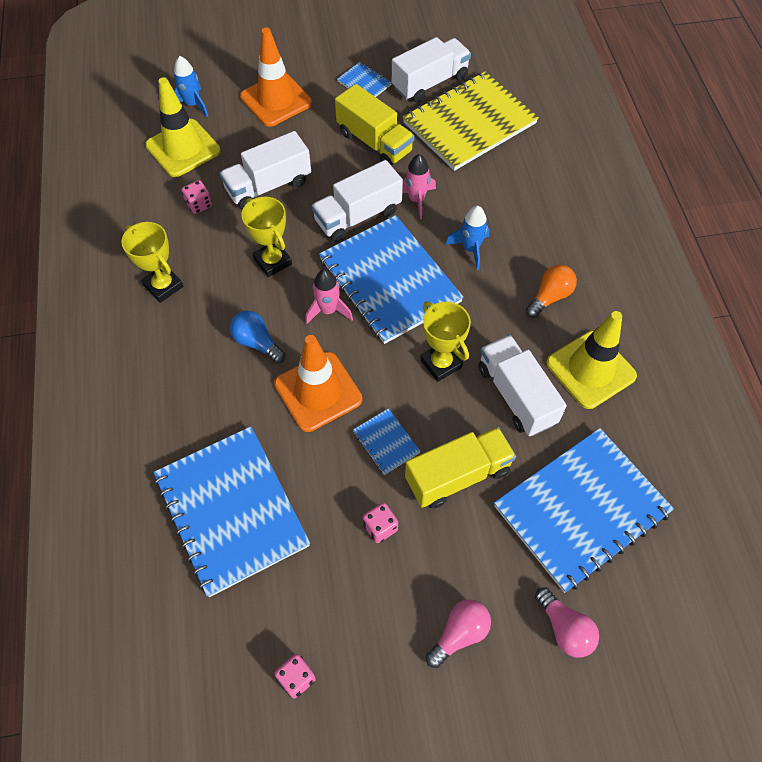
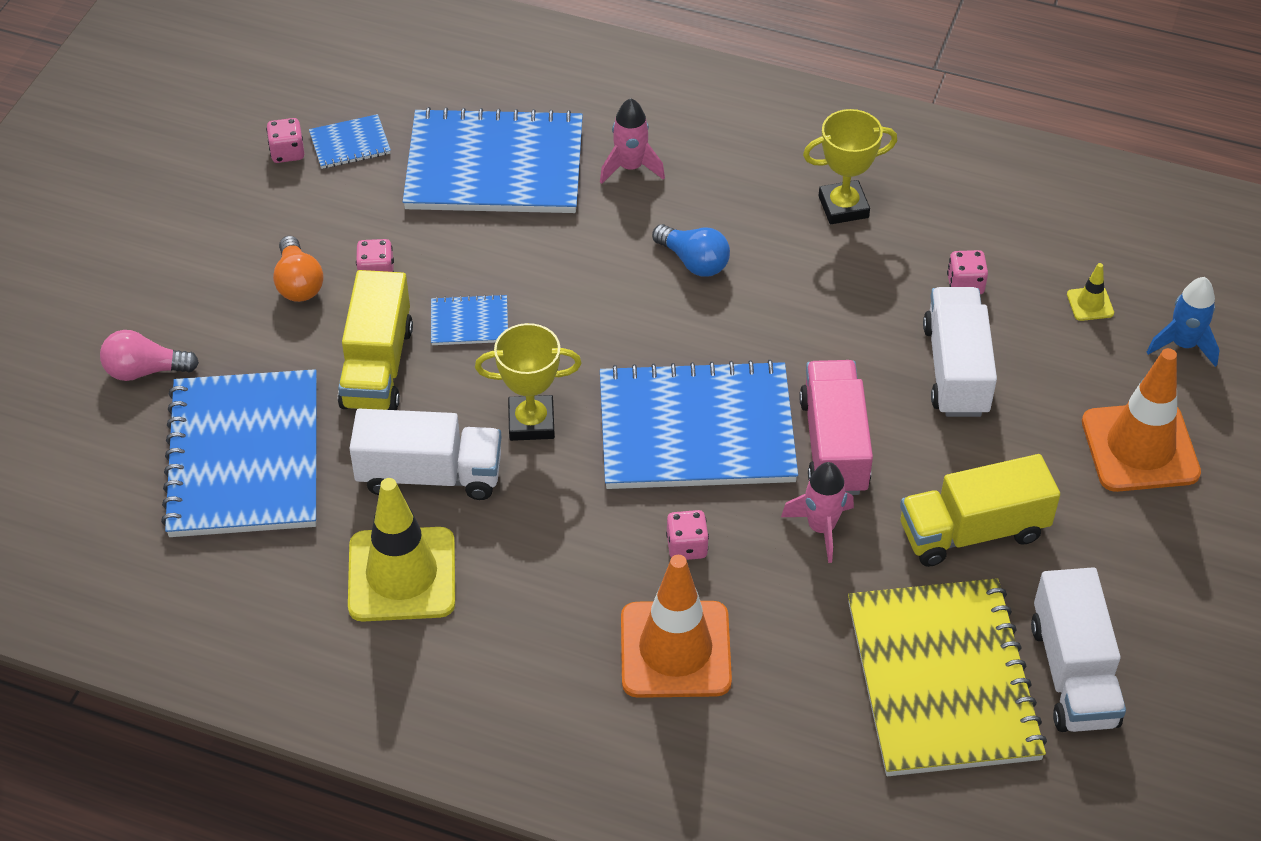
camera: 120 degrees right, 10 degrees down
(183, 148) = (1090, 304): yellow traffic cone -> yellow traffic cone, size x0.42
(257, 342) = (694, 262): blue light bulb -> blue light bulb turned 60 degrees clockwise
(273, 261) = (812, 323): yellow trophy -> none
(318, 391) = (582, 290): orange traffic cone -> orange traffic cone (675, 650)
(328, 310) = (693, 347): pink rocket -> pink rocket (630, 167)
(358, 216) = (834, 445): white truck -> pink truck
(364, 83) = (1120, 579): blue notebook -> blue notebook (350, 143)
(459, 634) = (217, 285): pink light bulb -> none
(470, 249) = (687, 546): blue rocket -> pink dice
(550, 297) = (542, 595): orange light bulb -> orange light bulb (298, 283)

